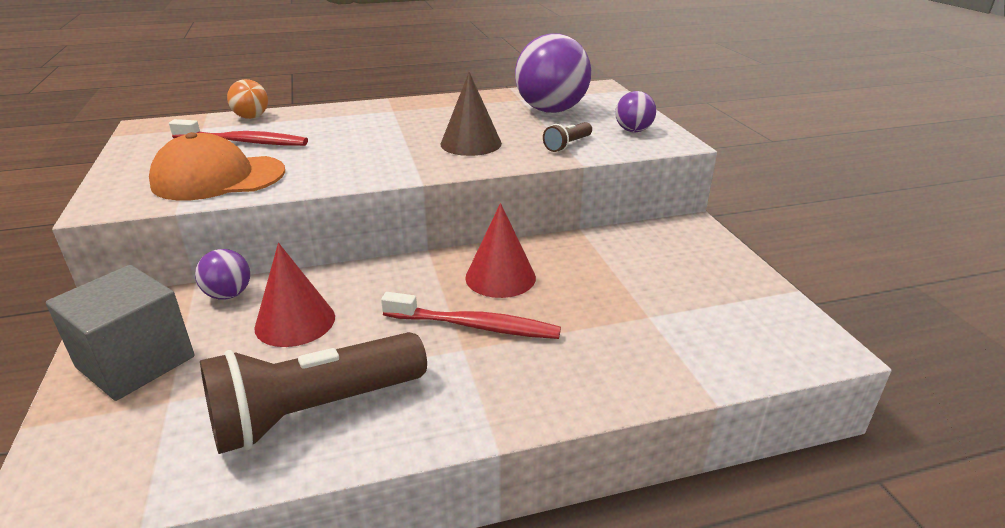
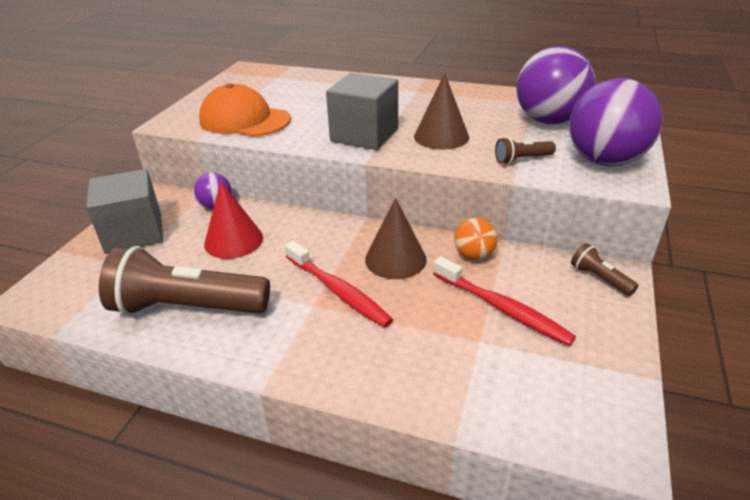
camera: 35 degrees right, 5 degrees up
(243, 142) = (287, 95): red toothbrush -> red toothbrush (502, 308)
(251, 117) = (313, 75): orange ball -> orange ball (473, 255)
(389, 160) = (364, 135): none -> grey cube
(500, 277) = (395, 259): red cone -> brown cone
(633, 131) = (604, 161): purple ball -> purple ball, size x2.02
(684, 233) = (599, 278): none -> brown flashlight

